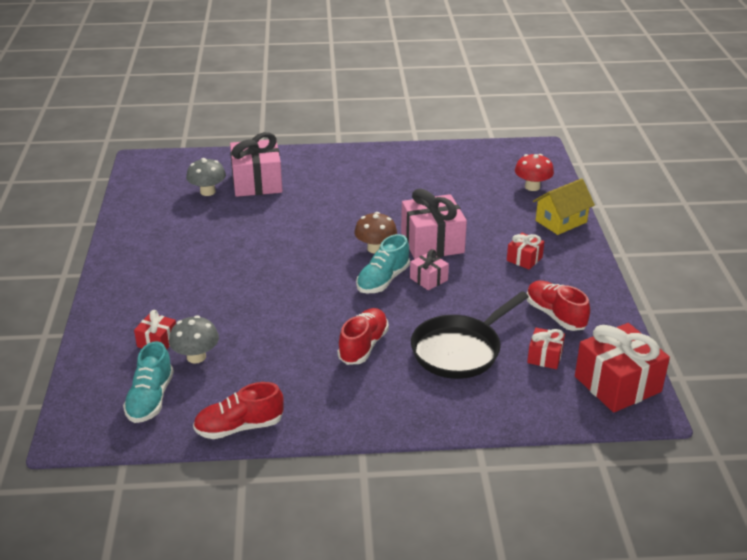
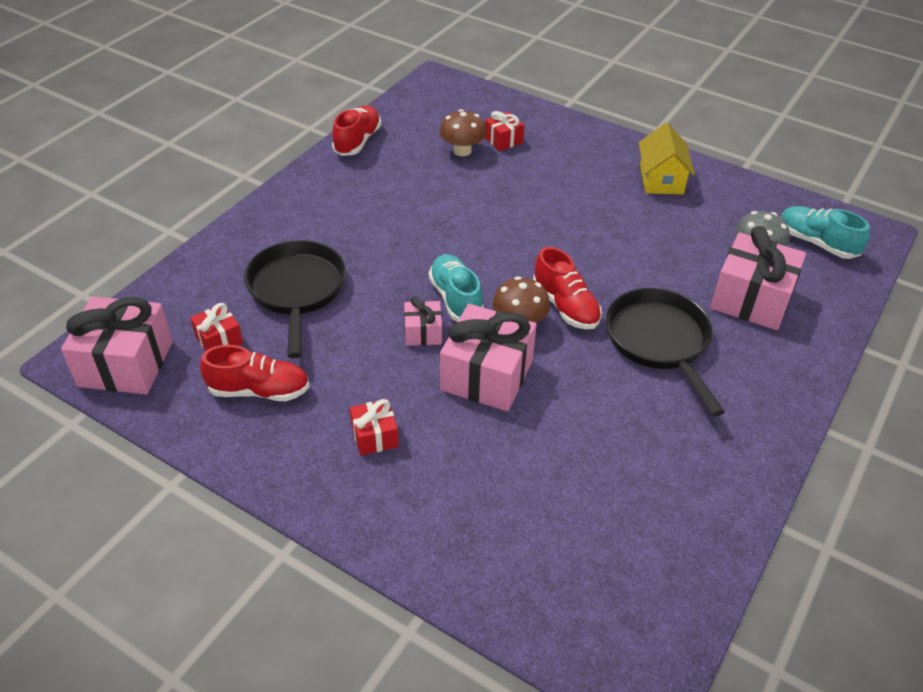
camera: 125 degrees right, 10 degrees up
(150, 399) = (436, 117): turquoise shoe -> turquoise shoe (816, 243)
(196, 357) = (462, 151): grey mushroom -> brown mushroom
(332, 199) = (660, 342): none -> black pan
(363, 346) = (373, 237): red shoe -> red shoe (565, 306)
(532, 187) = (527, 574): red mushroom -> none
(561, 221) = (412, 537): yellow house -> yellow house (661, 180)
(617, 384) = (126, 364): red gift -> pink gift

